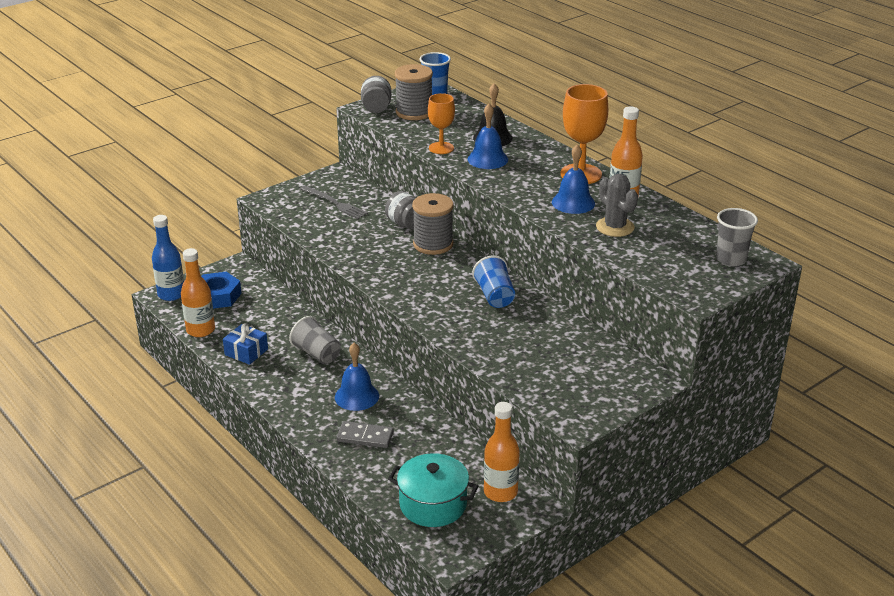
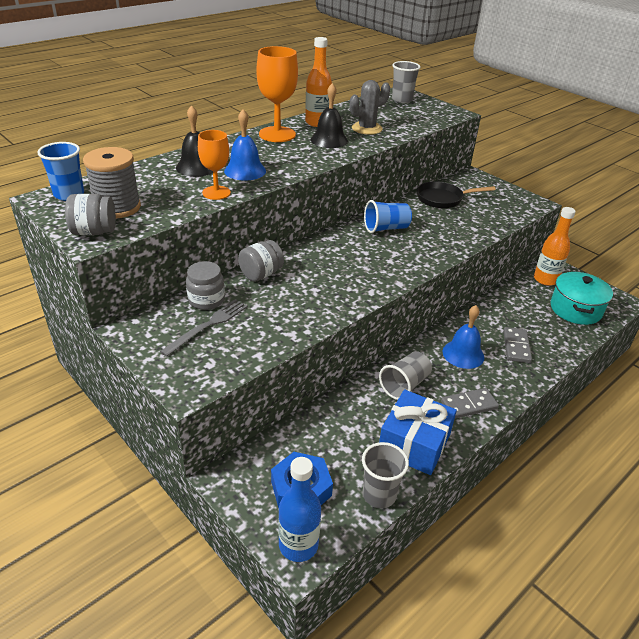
camera: 95 degrees left, 5 degrees up
(200, 330) = (379, 495): orange bottle -> grey cup
(246, 352) = (414, 443): blue gift -> blue gift, size x1.62
(284, 389) = (469, 405): none -> grey domino
(369, 201) = (206, 300): none -> grey jar
(433, 244) = (301, 258): grey spool -> none
(573, 202) = (329, 140): blue bell -> black bell
(574, 344) = (442, 199): none -> black pan

